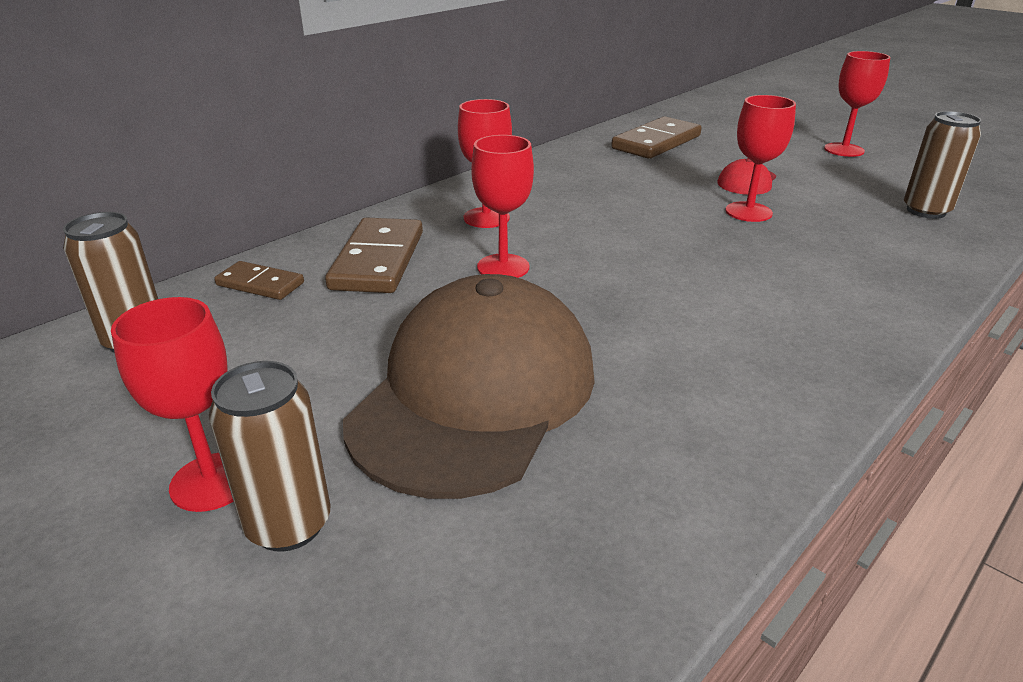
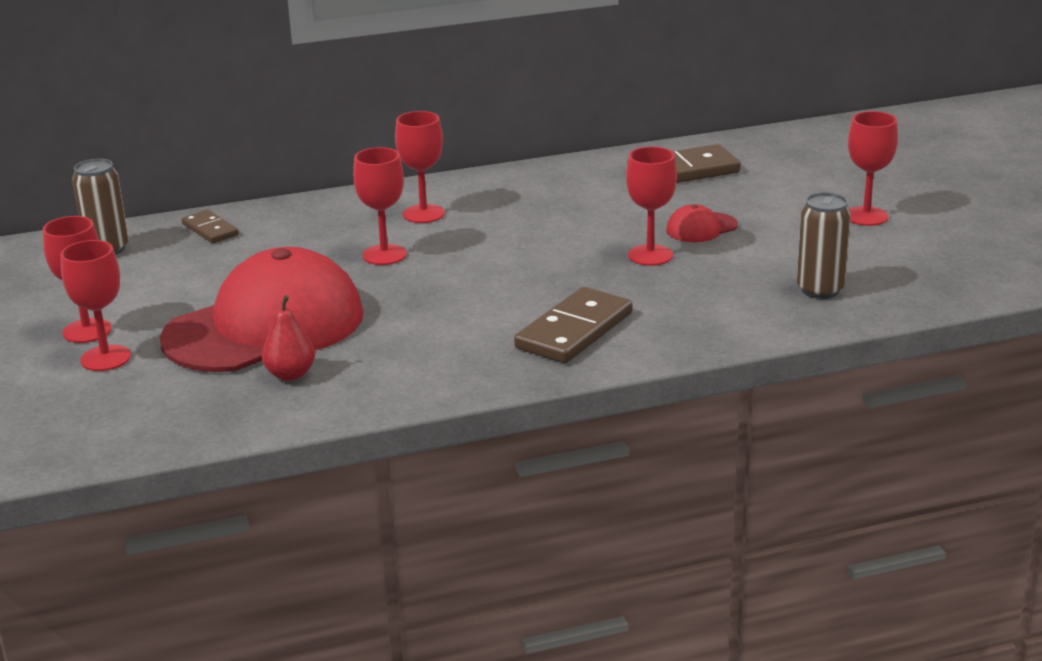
camera: 30 degrees right, 5 degrees down
(289, 525) = (105, 358): brown can -> red goblet
(378, 260) = (304, 230): brown domino -> brown domino (574, 331)
(475, 394) = (265, 326): brown cap -> red cap
(598, 458) = (290, 374): none -> red pear

